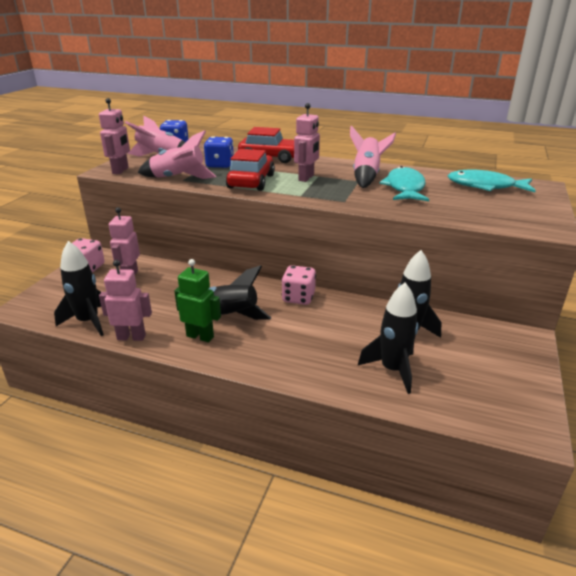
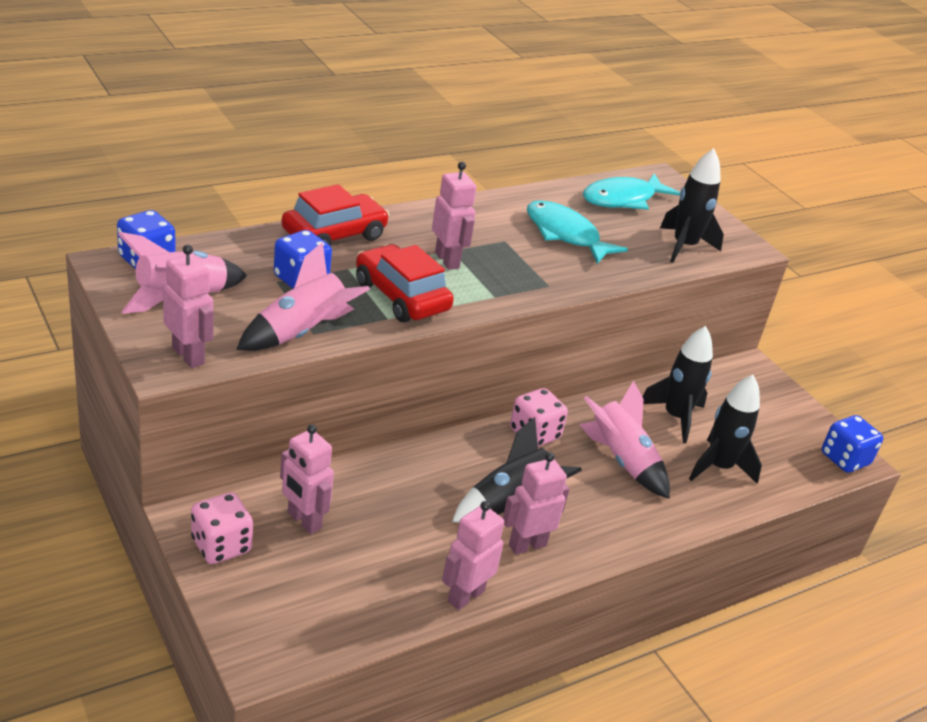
camera: 55 degrees left, 5 degrees up
(88, 321) = (383, 614): black rocket -> black rocket (684, 246)
(200, 336) = (527, 545): green robot -> pink robot
(366, 176) = (499, 228): pink rocket -> pink rocket (621, 460)
(522, 424) = (844, 459): none -> blue dice

